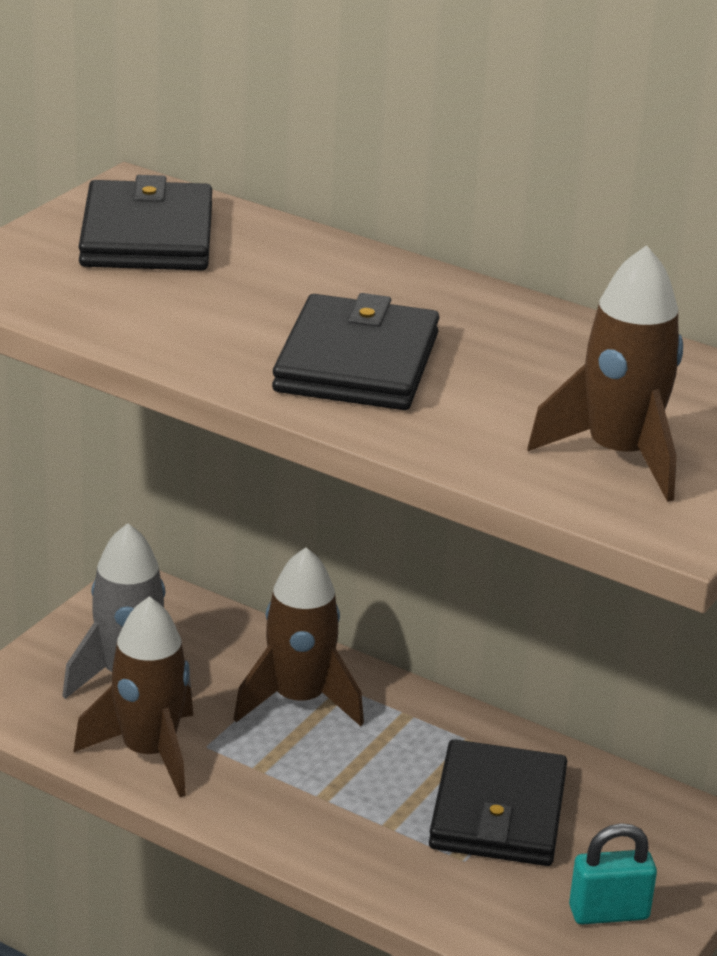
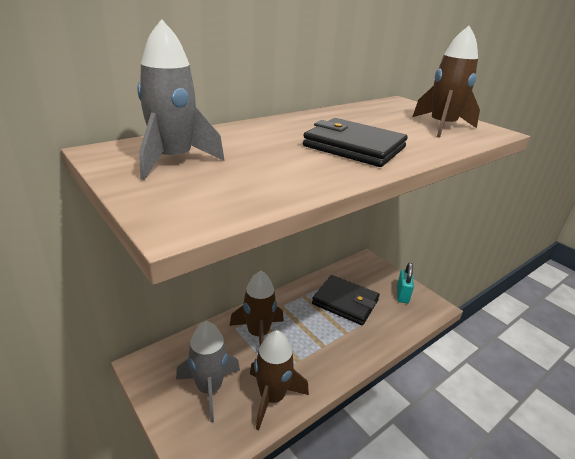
camera: 70 degrees left, 0 degrees up
(147, 236) = (173, 160): black wallet -> grey rocket

